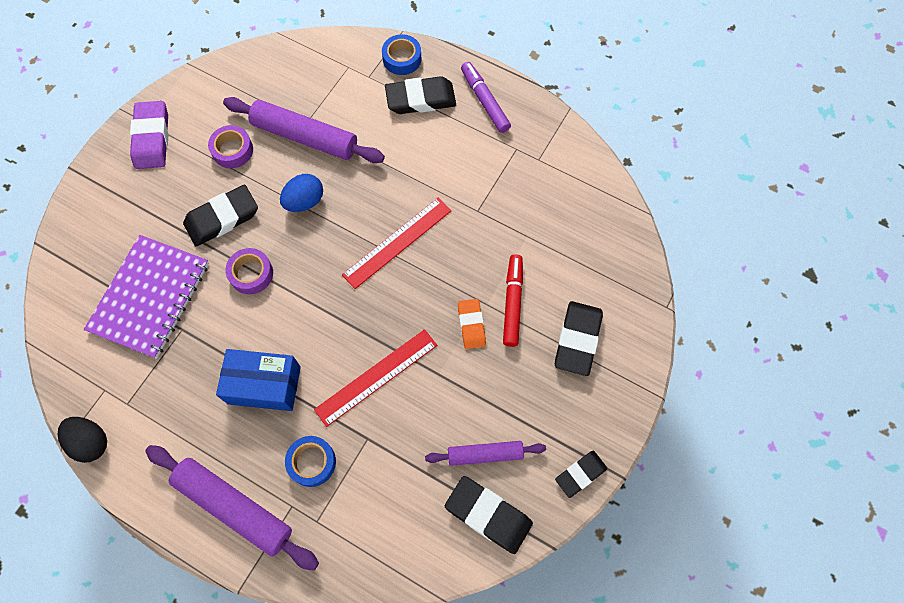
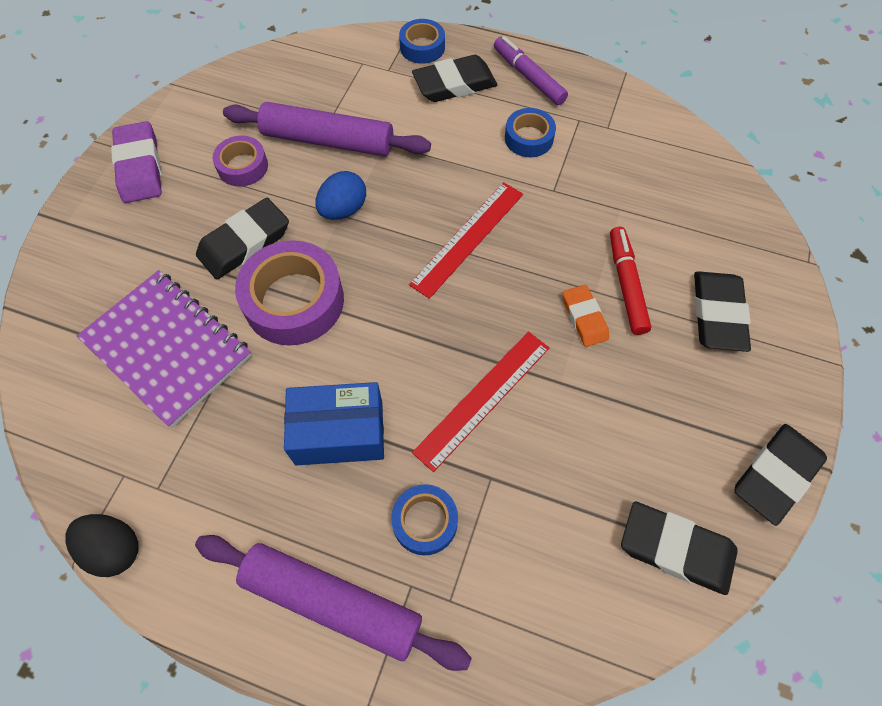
camera: 10 degrees left, 5 degrees down
(150, 297) = (167, 348): purple notebook -> purple notebook turned 60 degrees counterclockwise
(251, 274) = (294, 301): purple tape -> purple tape, size x1.78
(469, 160) = (529, 138): none -> blue tape
(485, 454) = (648, 471): purple rolling pin -> none
(580, 474) = (775, 475): black eraser -> black eraser, size x1.58

